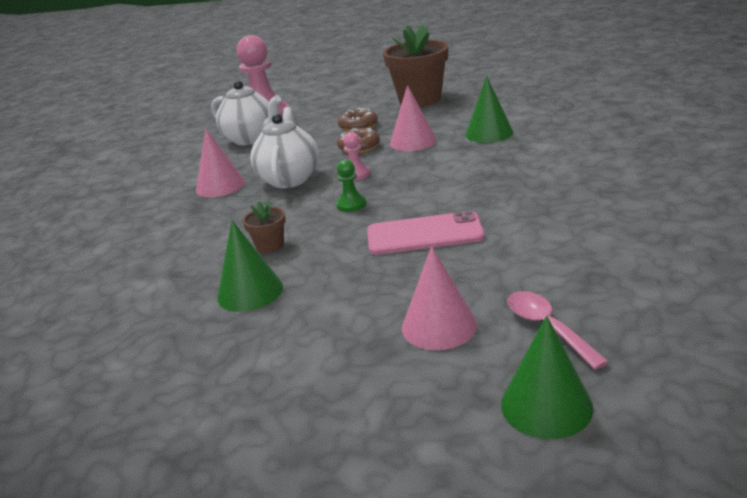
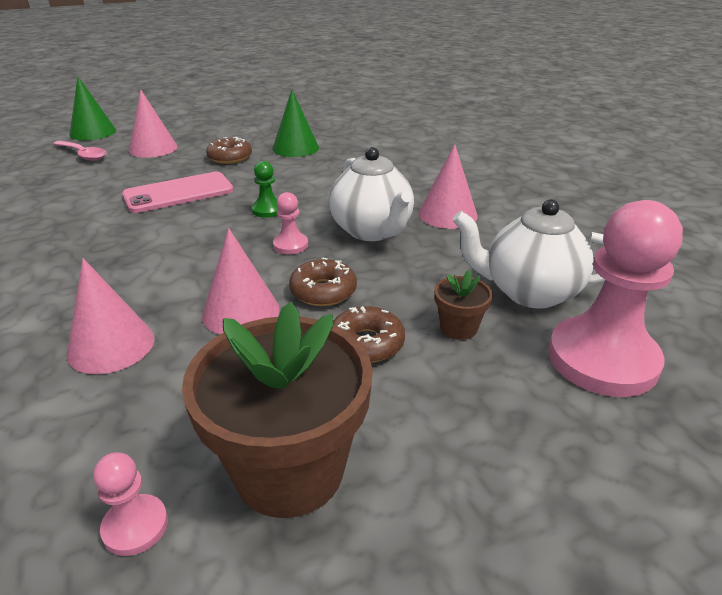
camera: 150 degrees right, 5 degrees up
(270, 246) = (313, 171): brown flower pot -> brown flower pot (458, 328)
(342, 285) = (230, 157): none -> brown donut
(477, 93) = (135, 526): none -> pink pawn
(489, 133) = (111, 345): green cone -> pink cone

